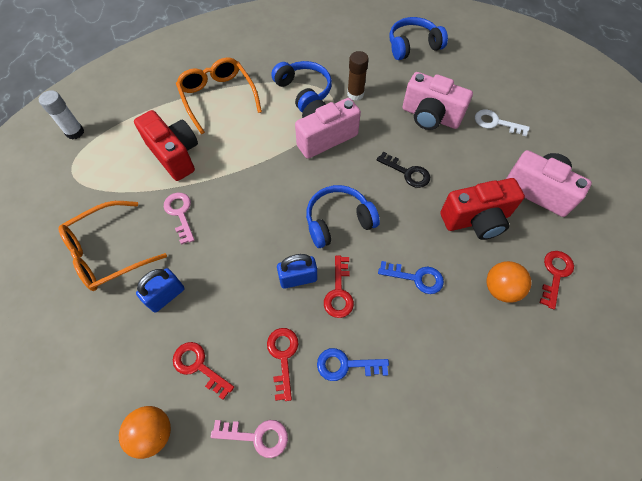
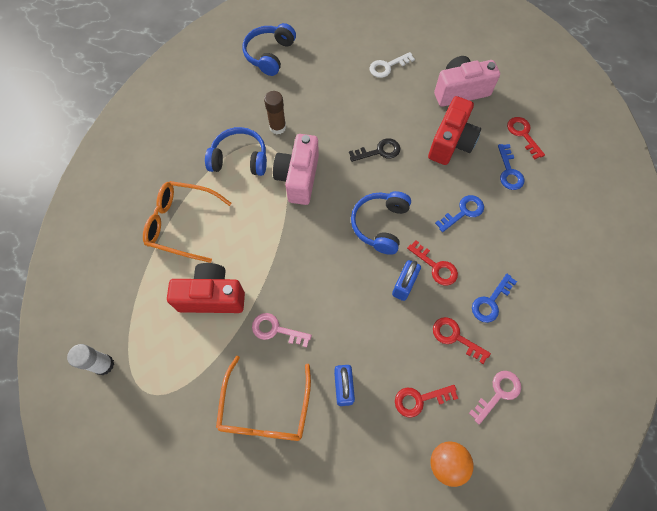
camera: 50 degrees left, 5 degrees up
(430, 116) = (345, 98): pink camera -> none
(500, 289) = (509, 171): orange ball -> blue key

